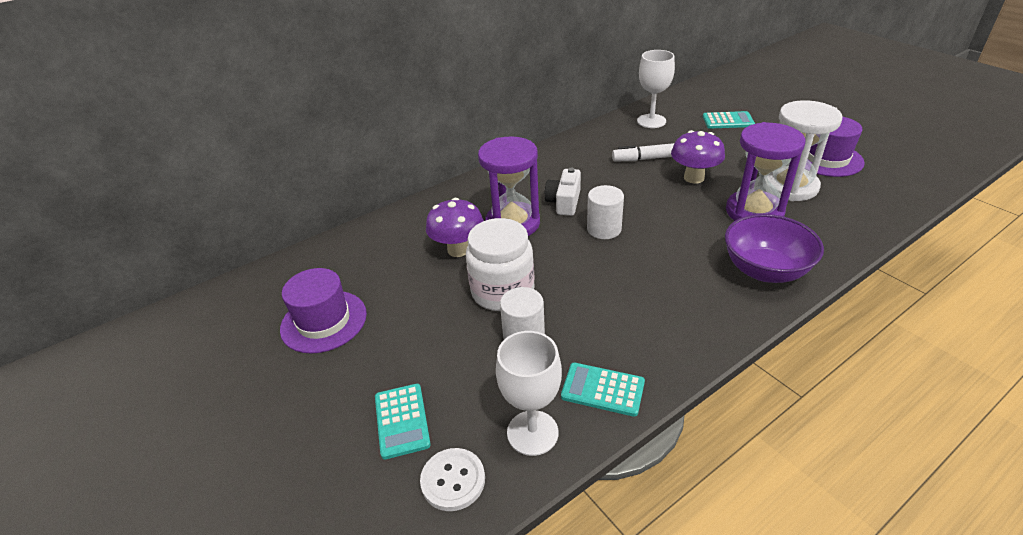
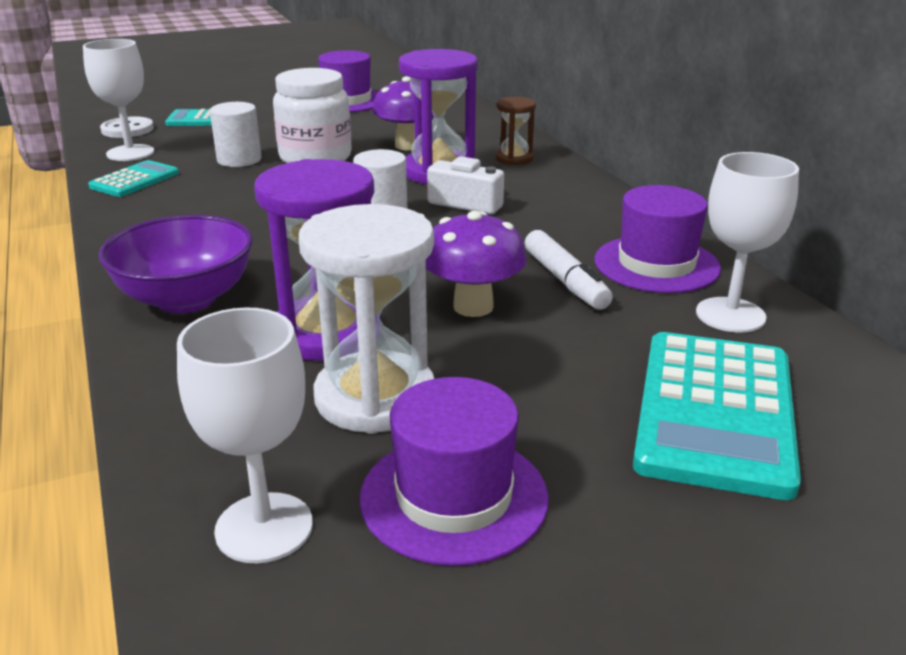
camera: 100 degrees right, 10 degrees down
(474, 198) = (514, 159): none -> brown hourglass
(613, 139) = (656, 264): none -> purple hat
(648, 158) = (565, 281): white marker -> white marker turned 150 degrees clockwise
(728, 121) = (714, 412): turquoise calculator -> turquoise calculator, size x1.87
(885, 190) = (264, 527): none -> white goblet

